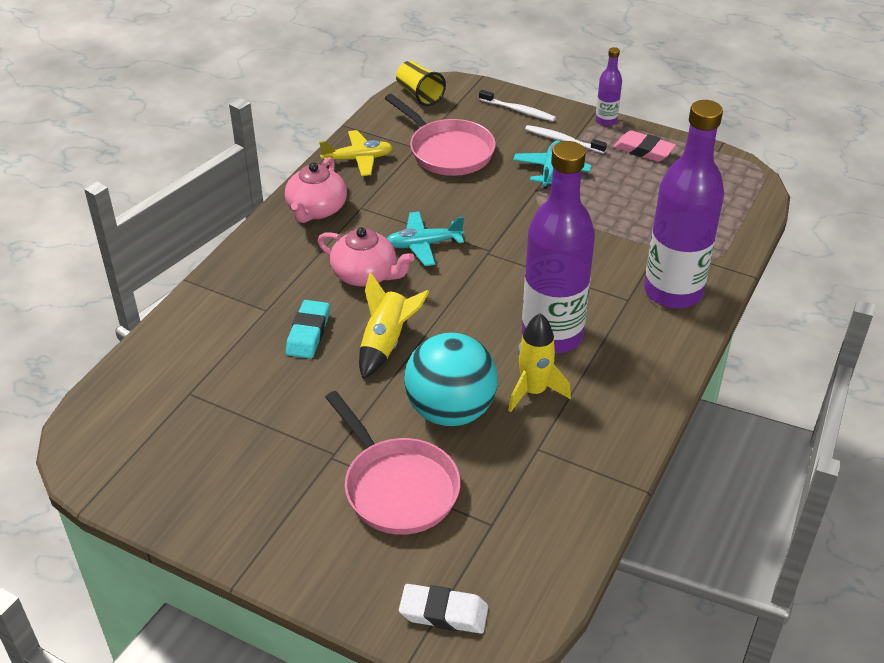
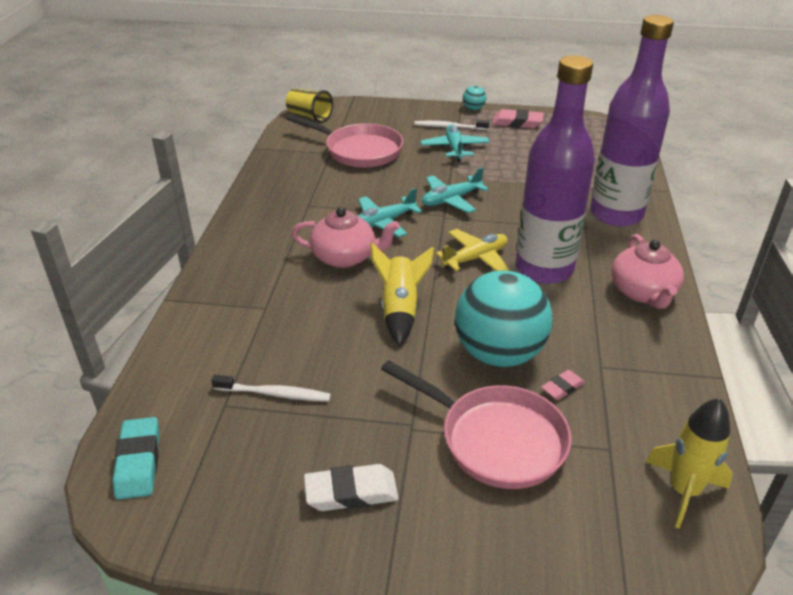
camera: 20 degrees left, 5 degrees down
(308, 333) = (319, 319): turquoise eraser -> turquoise eraser (138, 462)
(316, 210) = (267, 215): pink teapot -> pink teapot (643, 292)
(358, 159) = (283, 170): yellow plane -> yellow plane (475, 258)
(443, 613) = (627, 556): white eraser -> white eraser (351, 492)
(487, 458) = (562, 388): none -> pink eraser
(508, 234) = (451, 200): none -> turquoise plane
(518, 110) = (399, 113): white toothbrush -> white toothbrush (274, 394)
(533, 391) = (561, 318): yellow rocket -> yellow rocket (683, 491)
(606, 120) = (473, 109): purple bottle -> turquoise ball

